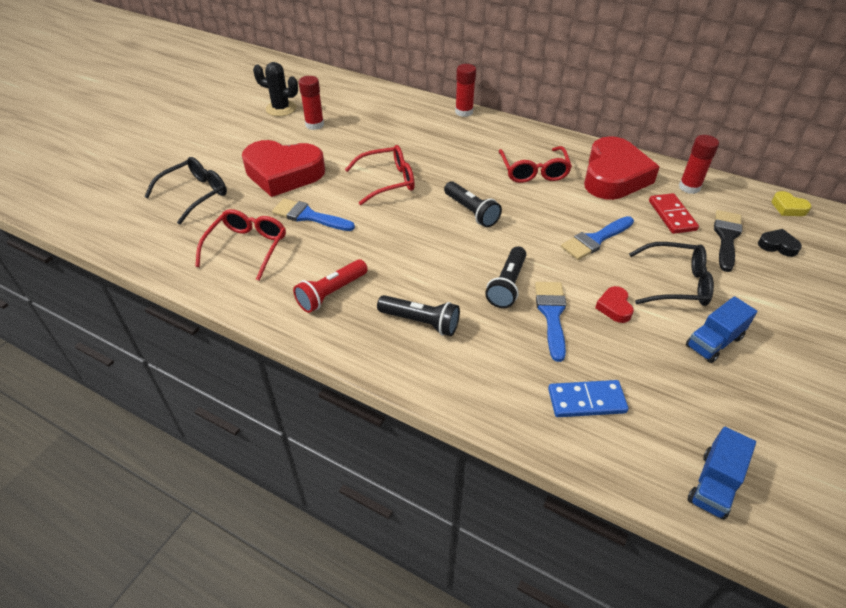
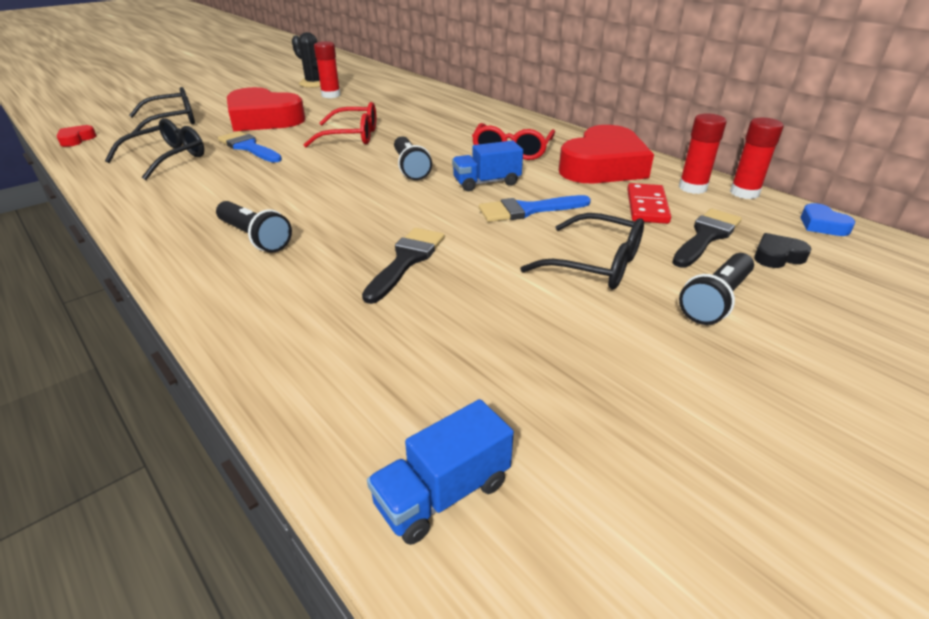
camera: 20 degrees right, 10 degrees down
(247, 247) = (167, 158): red glasses -> black glasses
(331, 293) = (197, 200): red flashlight -> none
(464, 112) = (483, 104): red glue stick -> red glue stick (744, 193)
(507, 285) = (383, 227): black flashlight -> black flashlight (716, 300)
(551, 314) = (406, 261): blue brush -> black brush
(586, 401) = (360, 348): blue domino -> none
(614, 307) = (491, 270): red heart -> red heart (76, 139)
(714, 342) = (596, 330): blue truck -> blue truck (486, 183)
(777, 246) = (777, 256): black heart -> black heart turned 60 degrees counterclockwise
(788, 208) = (822, 225): yellow heart -> blue heart

